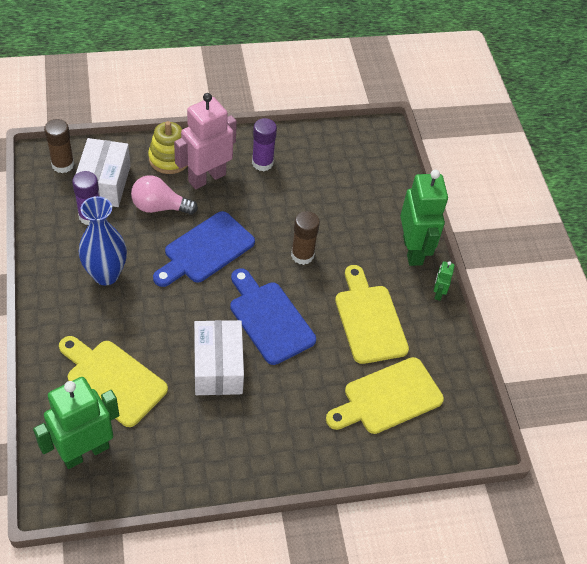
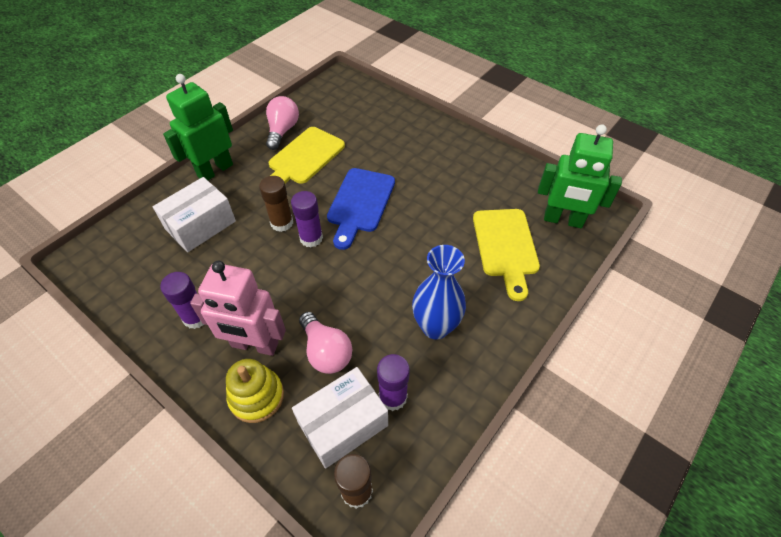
camera: 125 degrees left, 0 degrees up
(205, 250) = (339, 282): blue cutting board -> none
(218, 367) = (428, 202): white box -> white box (200, 225)
(266, 262) = (311, 238): none -> purple glue stick
(388, 398) = (354, 121): yellow cutting board -> none
(427, 329) = (282, 131): none -> pink light bulb
(438, 293) = (245, 140): green robot -> none

